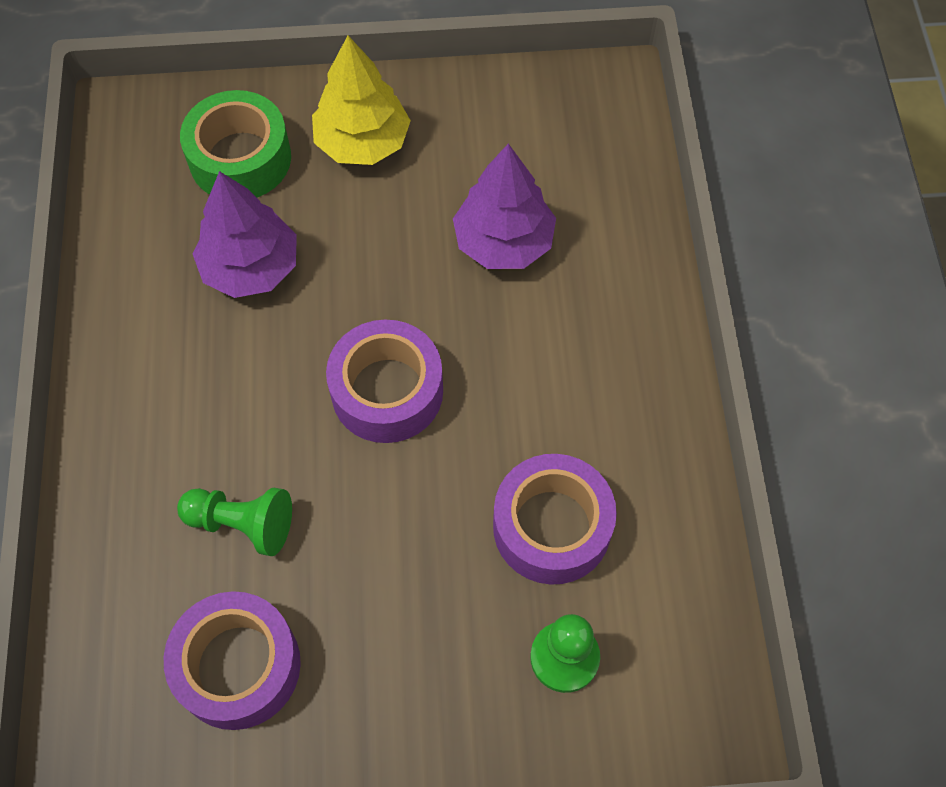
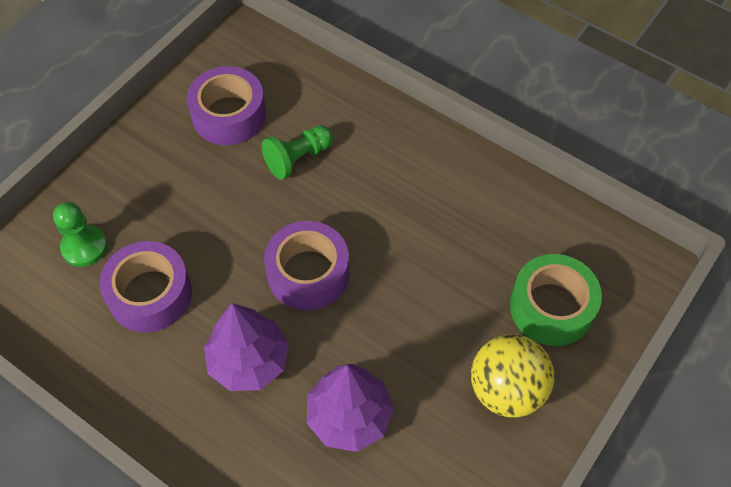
camera: 130 degrees right, 5 degrees down
(251, 267) = (458, 260): purple tree -> purple tree (249, 361)
(362, 142) = (506, 390): yellow tree -> yellow ball

